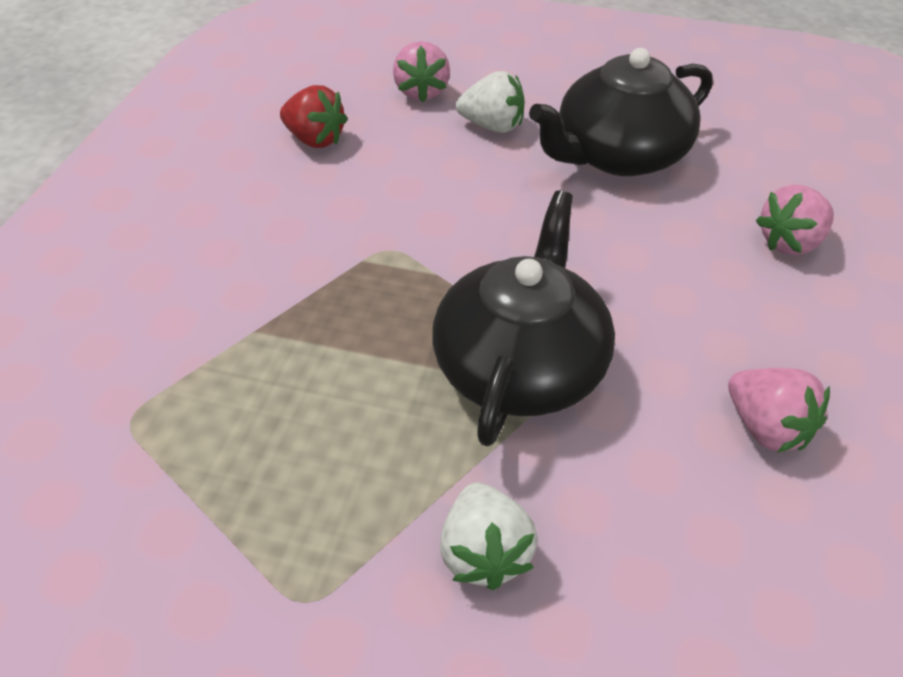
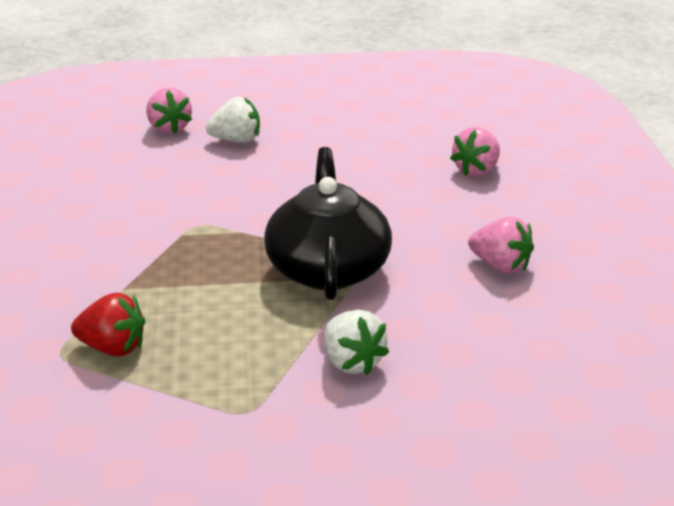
camera: 20 degrees left, 15 degrees down
(315, 139) = (100, 171): red strawberry -> red strawberry (113, 348)
(619, 155) = (338, 142): black teapot -> none

